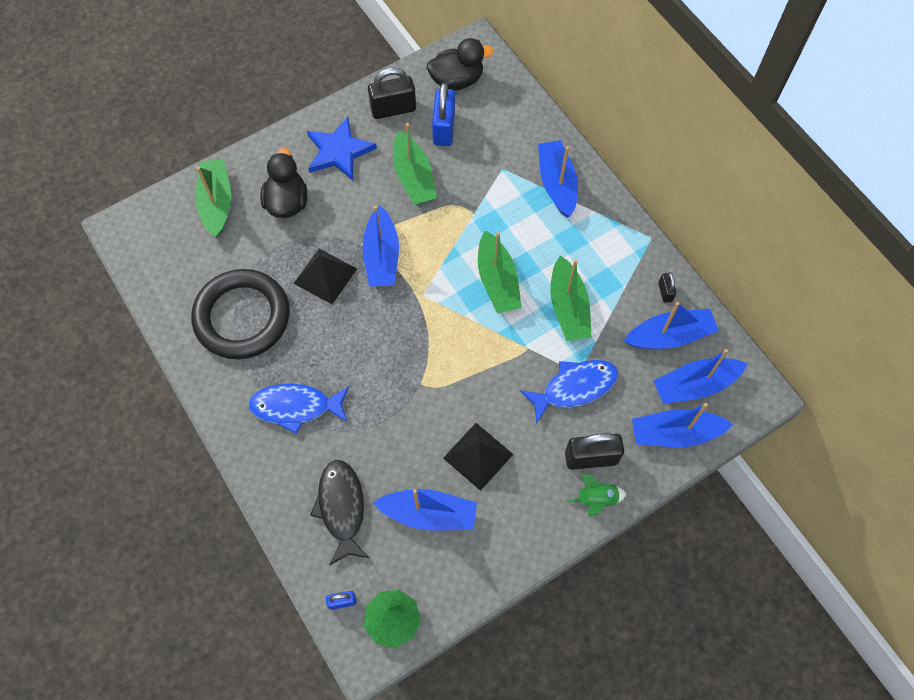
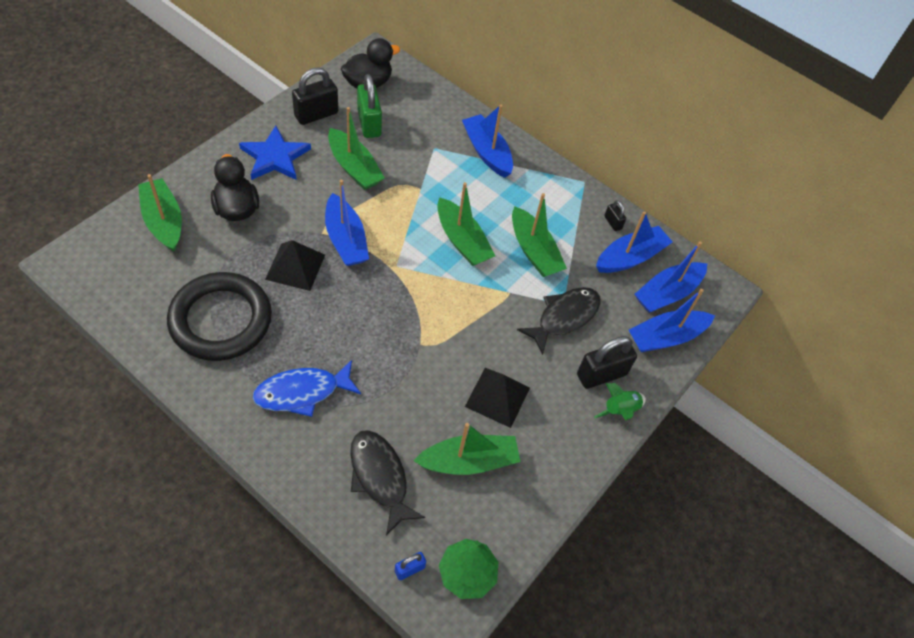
camera: 25 degrees left, 10 degrees down
(429, 514) = (469, 461): blue boat -> green boat
(444, 128) = (369, 123): blue padlock -> green padlock
(574, 387) = (564, 317): blue fish -> black fish

